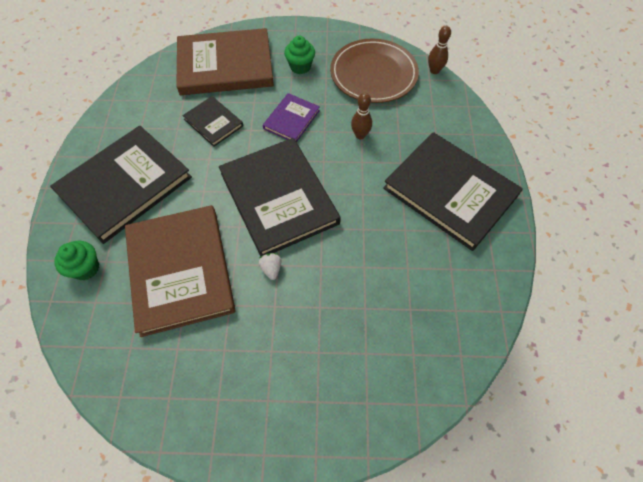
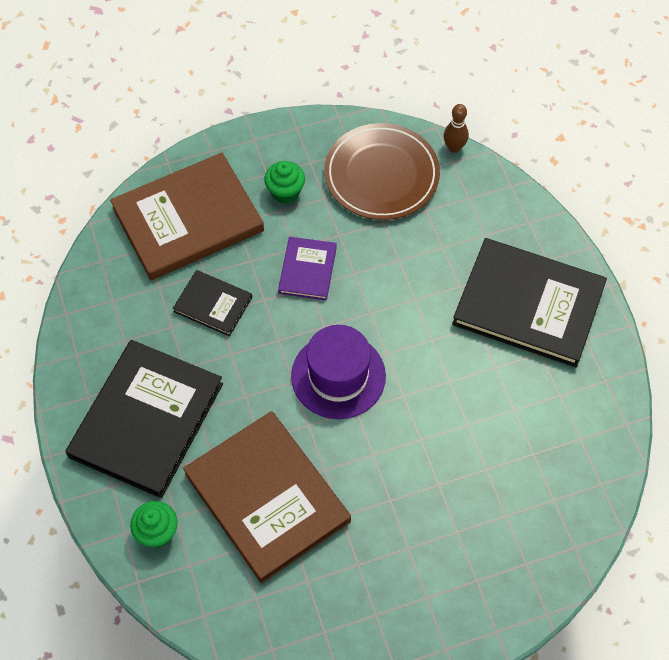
camera: 20 degrees left, 0 degrees up
(271, 269) = (368, 461): white strawberry -> none
(279, 198) = (338, 376): black book -> purple hat
(360, 135) = (399, 265): brown bowling pin -> none

